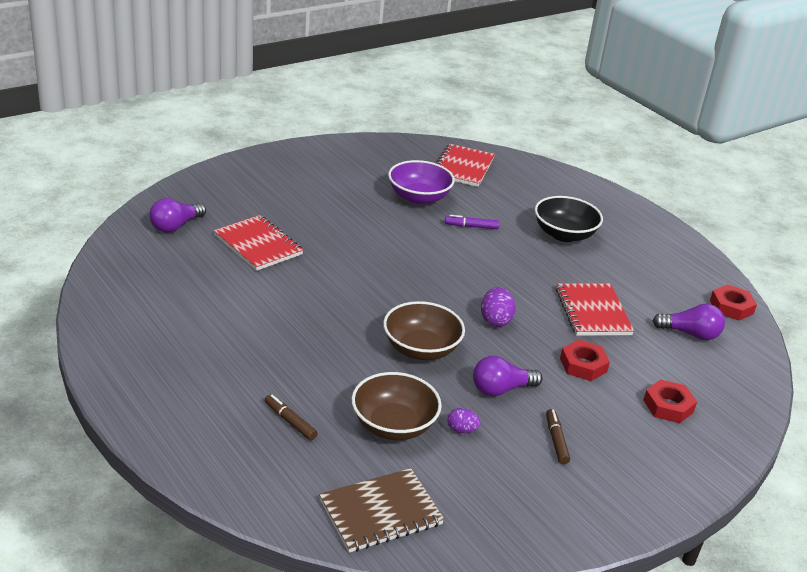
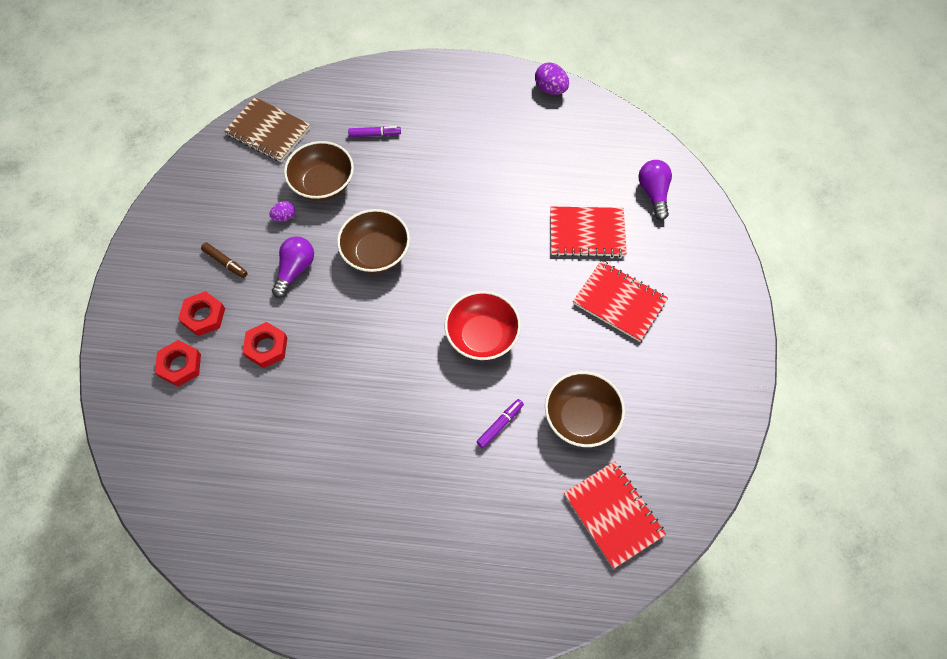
camera: 135 degrees right, 30 degrees up
(290, 421) = (375, 134): brown marker -> purple marker
(380, 512) = (268, 131): brown notebook -> brown notebook turned 75 degrees counterclockwise
(418, 260) = (482, 336): none -> red bowl
(419, 197) = (581, 417): purple bowl -> brown bowl
(495, 320) = (363, 330): purple egg -> purple egg (550, 89)
(564, 234) = (426, 504): black bowl -> none
(592, 312) = (310, 416): red notebook -> red notebook (619, 302)
(690, 334) = (220, 471): purple light bulb -> none
(731, 307) = (212, 552): red nut -> red nut (203, 316)

